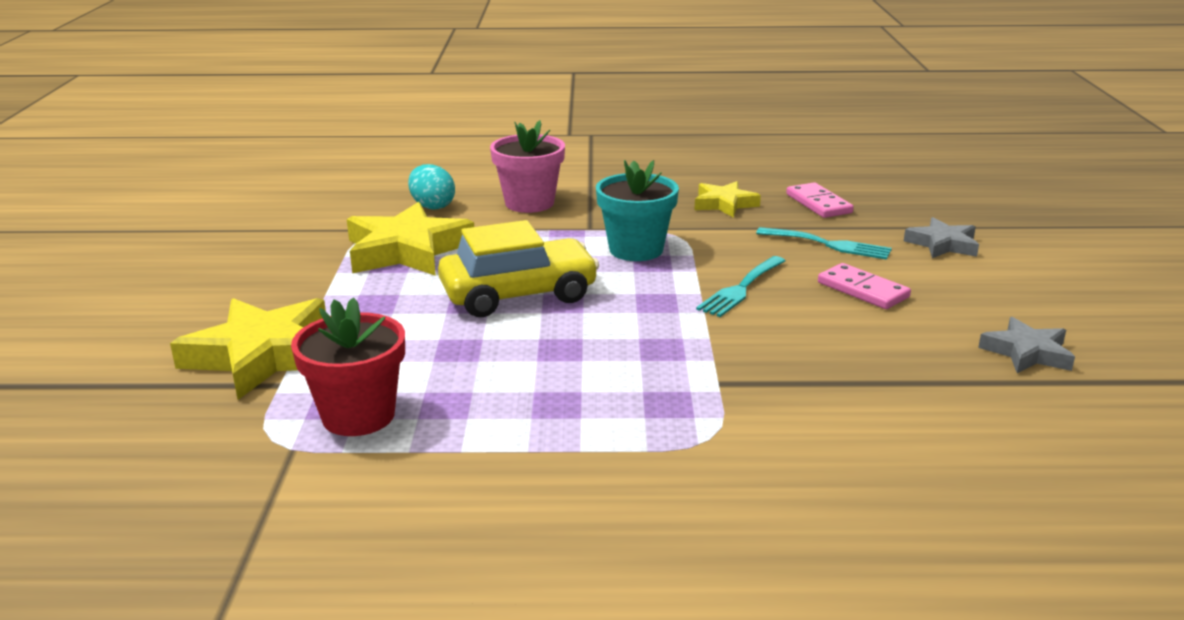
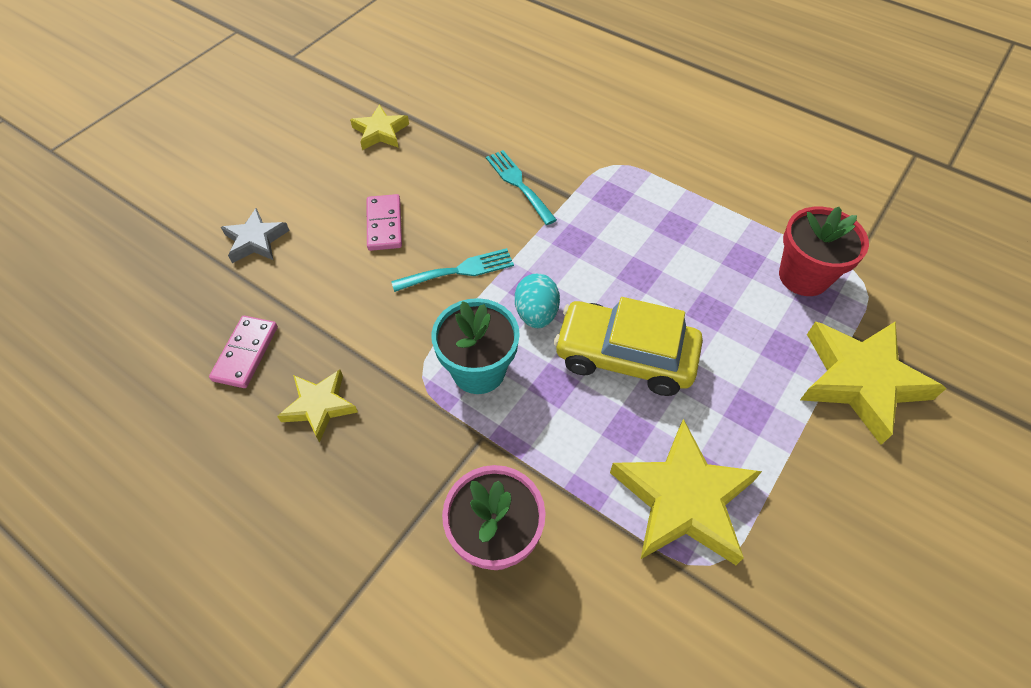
camera: 145 degrees left, 30 degrees up
(432, 206) = (605, 606): turquoise egg -> turquoise egg (536, 314)
(829, 244) = (329, 287): turquoise fork -> turquoise fork (518, 184)
(1027, 352) = (380, 132): grey star -> yellow star

